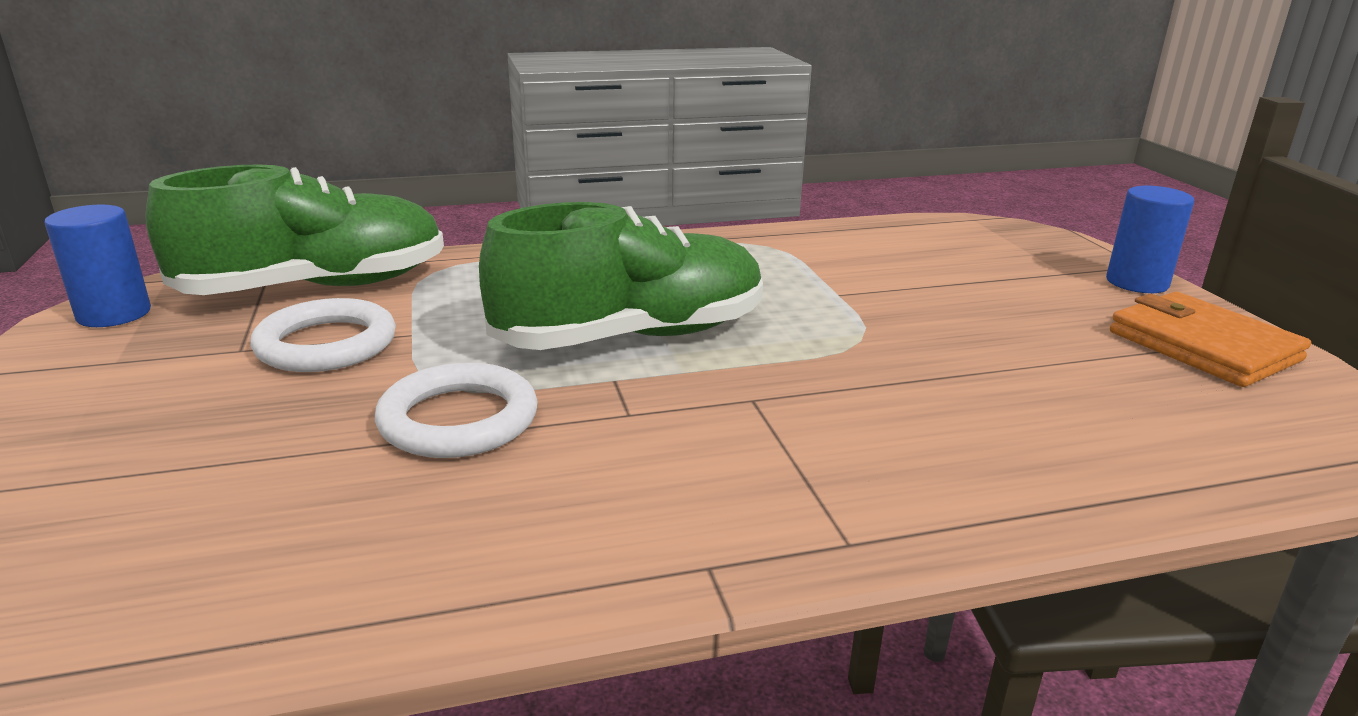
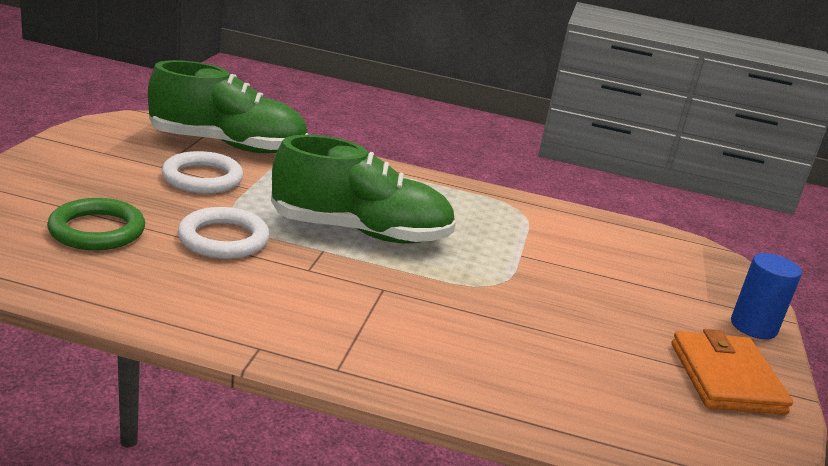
camera: 25 degrees right, 0 degrees up
(114, 314) = (122, 127): blue cylinder -> none
(230, 491) = (97, 230): none -> green ring

